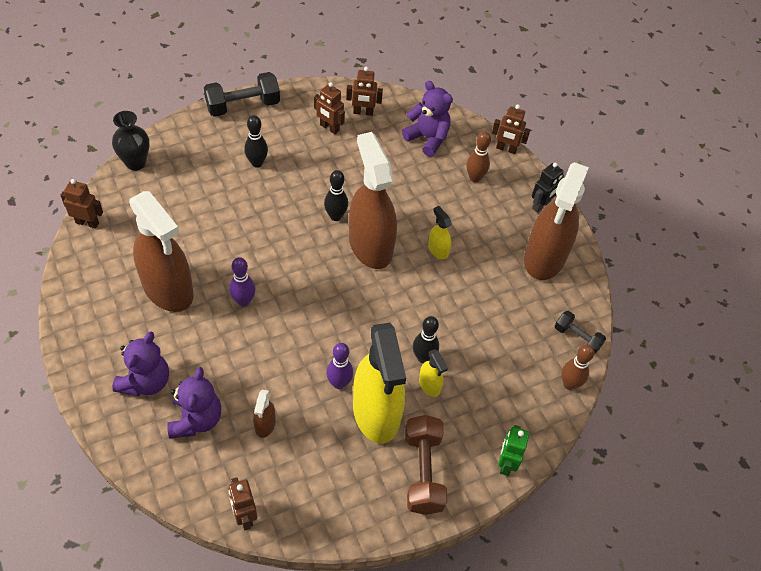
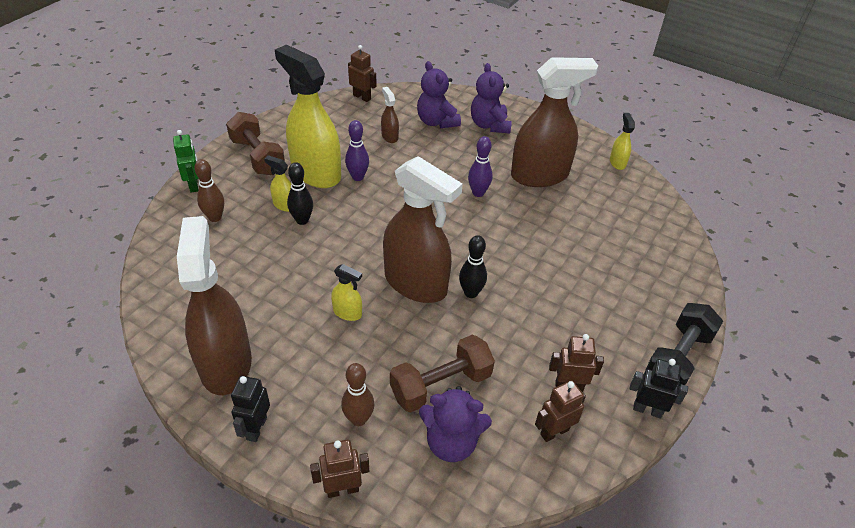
camera: 150 degrees right, 10 degrees down
(80, 263) = (617, 162): none -> yellow spray bottle
(87, 223) = (651, 187): brown robot -> none
(135, 163) = (685, 247): black vase -> none
(168, 289) = (540, 175): brown spray bottle -> brown spray bottle turned 150 degrees clockwise
(257, 163) = (592, 304): black bowling pin -> none
(296, 93) = (647, 410): none -> black robot
(409, 169) = (441, 385): none -> brown dumbbell
(569, 384) = (156, 258): brown bowling pin -> brown bowling pin (215, 217)
(577, 338) = (160, 299): black dumbbell -> none

